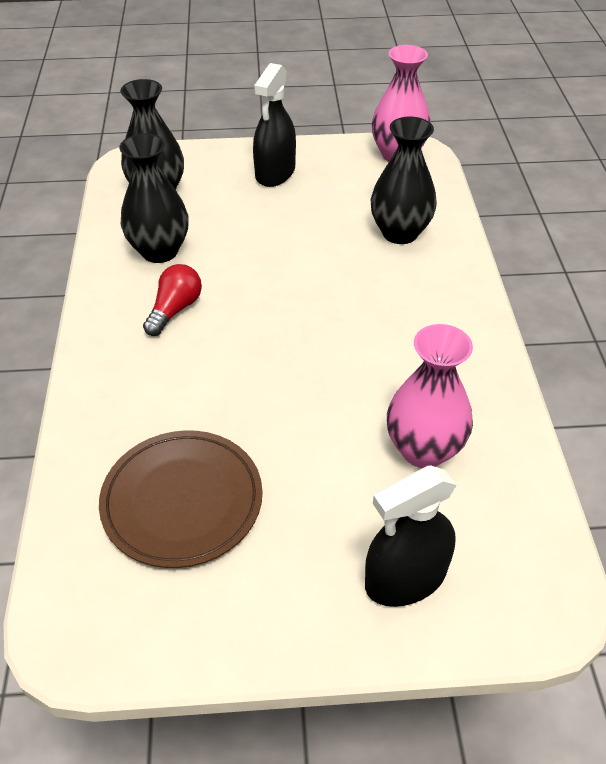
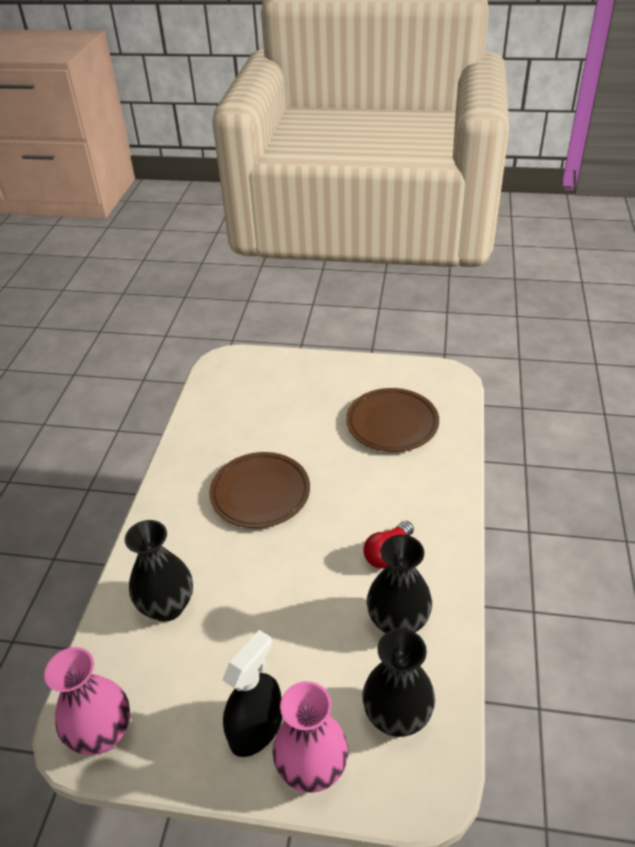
camera: 165 degrees left, 5 degrees down
(355, 356) = (260, 493): none -> brown plate
(405, 578) = (285, 378): black spray bottle -> none
(423, 450) = (245, 430): pink vase -> pink vase (312, 768)

